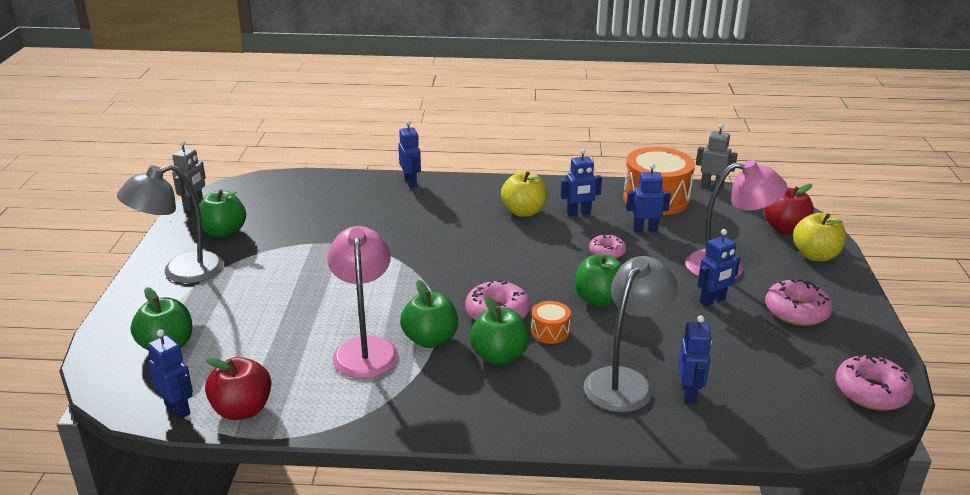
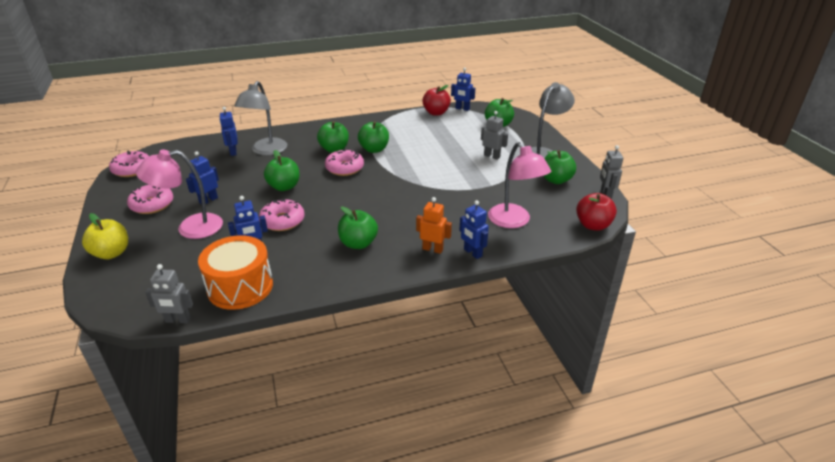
camera: 160 degrees right, 5 degrees up
(259, 284) = (492, 156): none -> grey robot
(365, 348) = (404, 140): pink lamp -> pink lamp (514, 221)
(448, 192) = (432, 249): none -> orange robot
(523, 212) = (358, 243): yellow apple -> green apple
(550, 331) = (311, 164): orange drum -> none
(578, 214) = (311, 252): blue robot -> none
(607, 252) = (282, 221): pink donut -> pink donut, size x1.59
(785, 229) = (123, 277): red apple -> red apple (593, 225)

